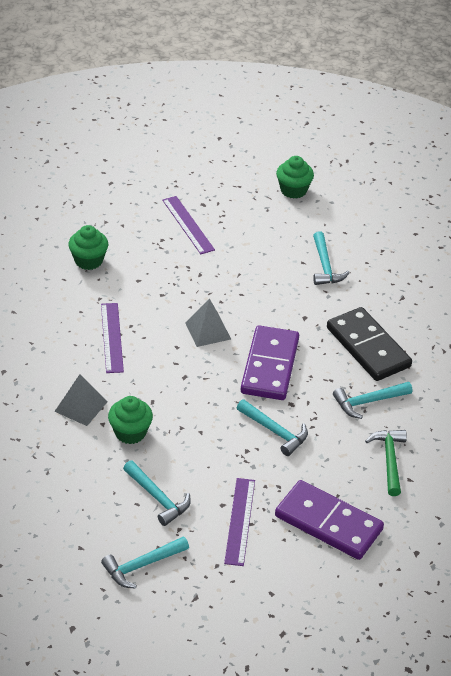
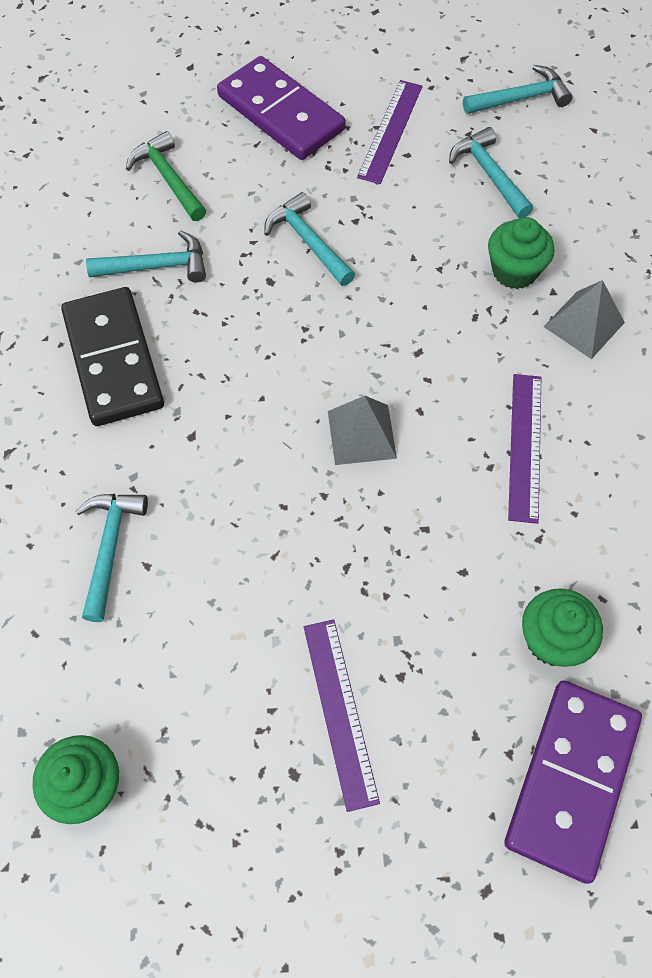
camera: 165 degrees left, 20 degrees up
(270, 366) = (280, 349): purple domino -> purple domino (571, 779)
(389, 460) = (168, 178): green hammer -> green hammer turned 135 degrees clockwise

